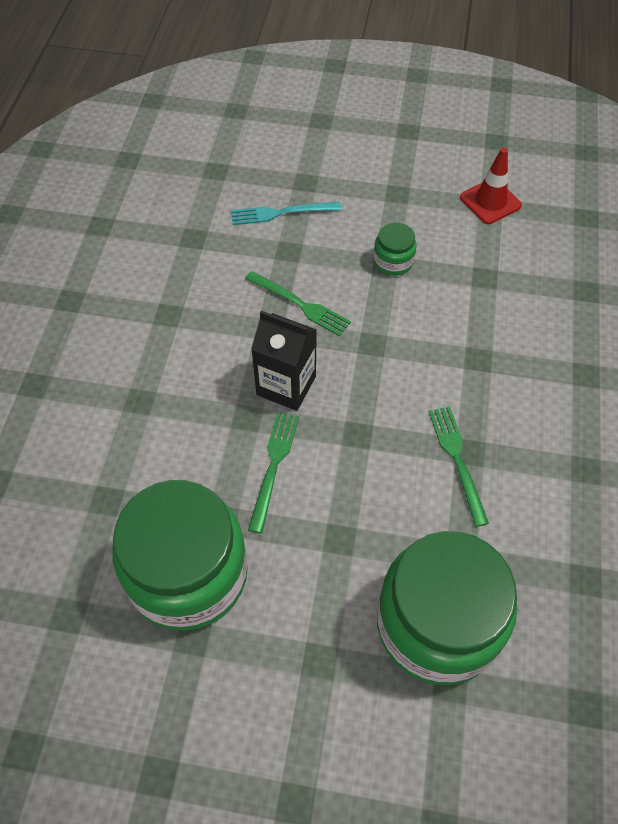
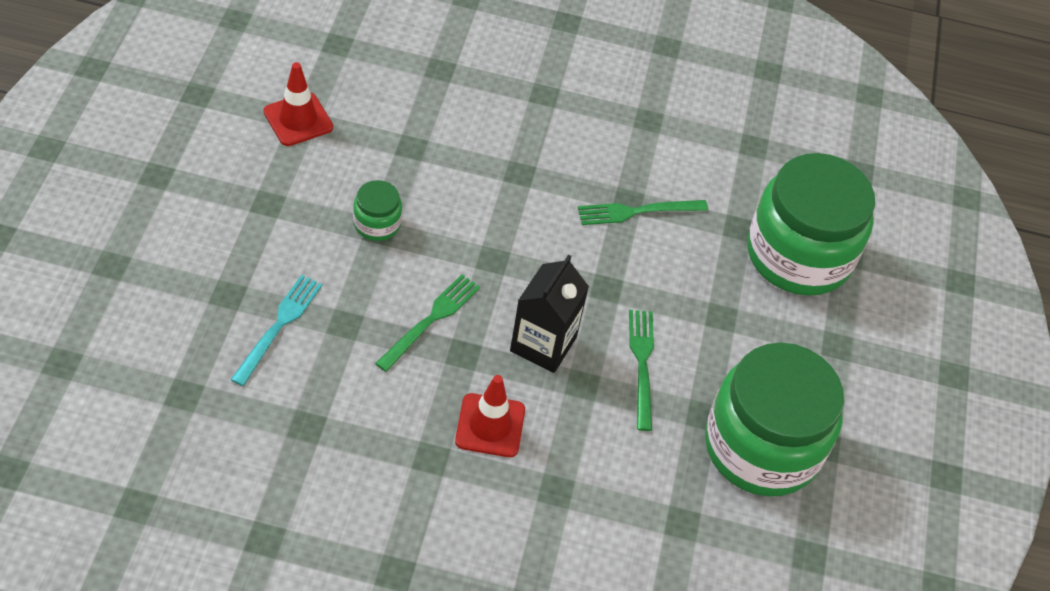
camera: 95 degrees left, 5 degrees down
(200, 351) = (490, 425): none -> red traffic cone
(274, 465) = (642, 364): green fork -> green fork turned 75 degrees clockwise
(281, 213) = (279, 326): turquoise fork -> turquoise fork turned 150 degrees counterclockwise

